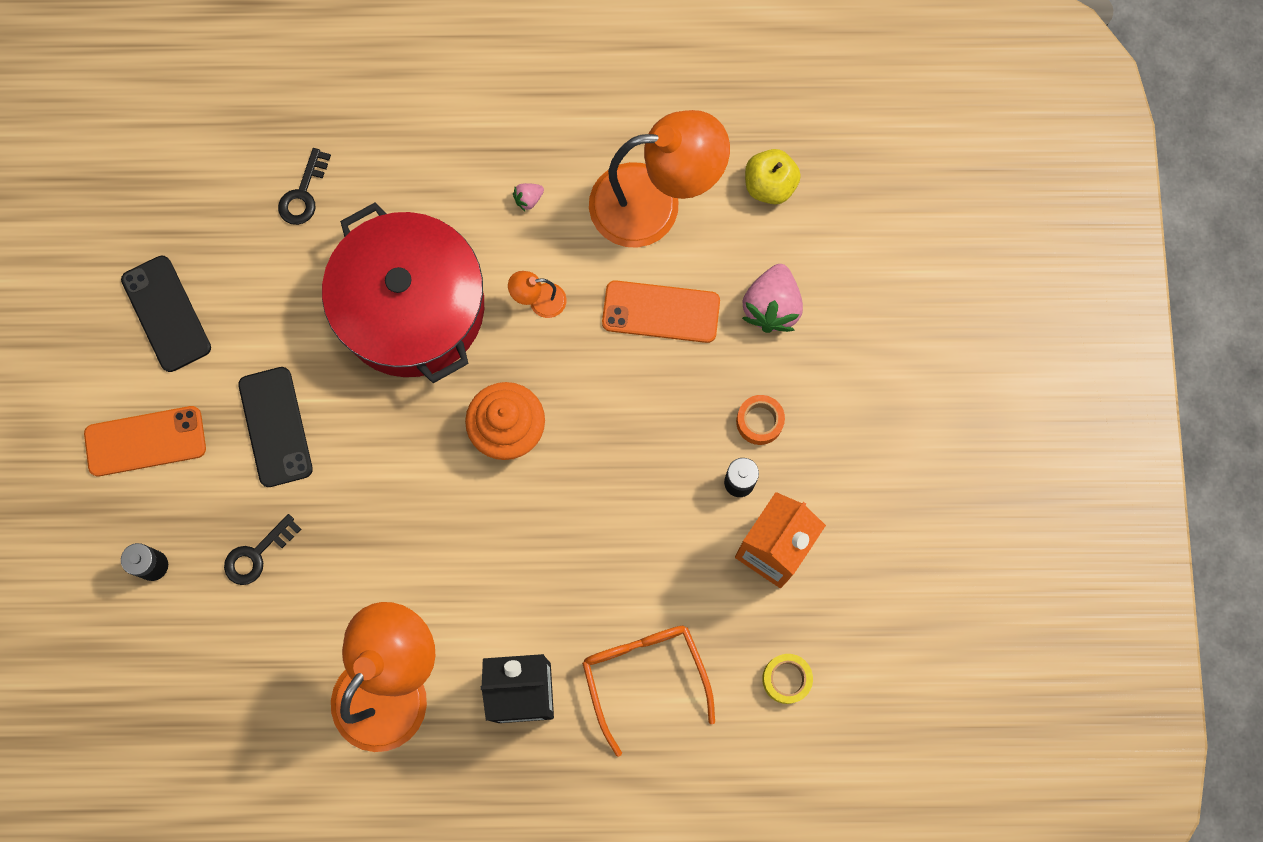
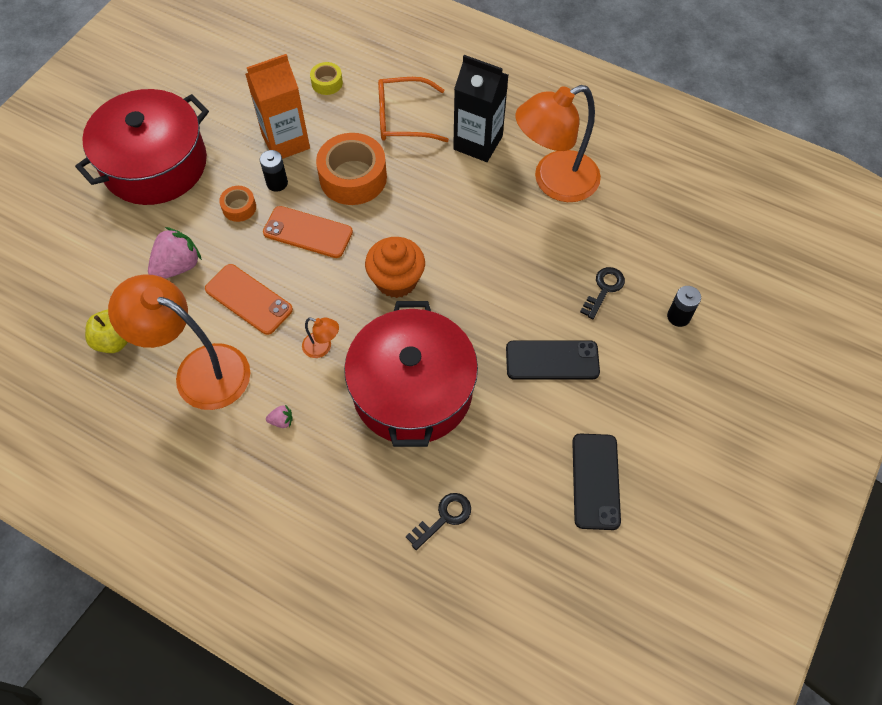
camera: 150 degrees left, 15 degrees down
(145, 441) = (650, 398): orange phone -> orange phone (308, 232)
(257, 554) = (604, 289): black key -> black key turned 45 degrees counterclockwise
(275, 427) = (552, 360): black phone -> black phone turned 75 degrees clockwise
(645, 677) = (403, 118): orange glasses -> orange glasses turned 75 degrees clockwise
(651, 544) = (353, 177): none -> orange tape
(908, 423) = (155, 164): none -> red pot

